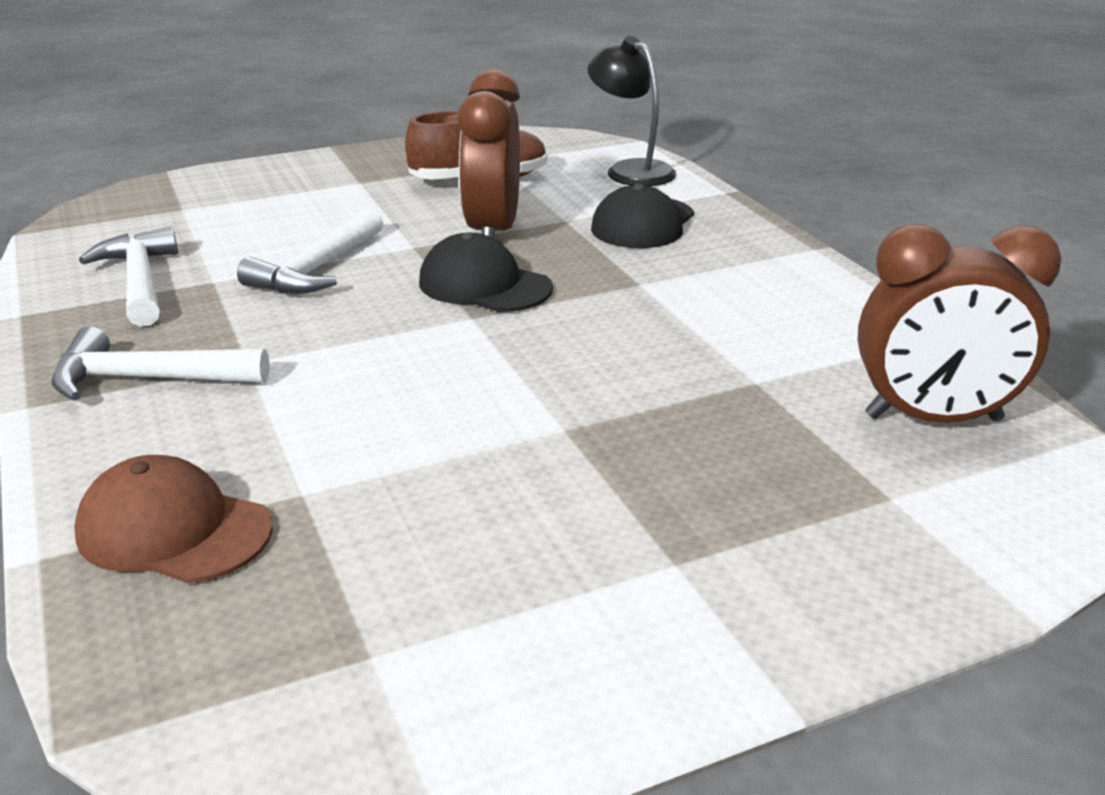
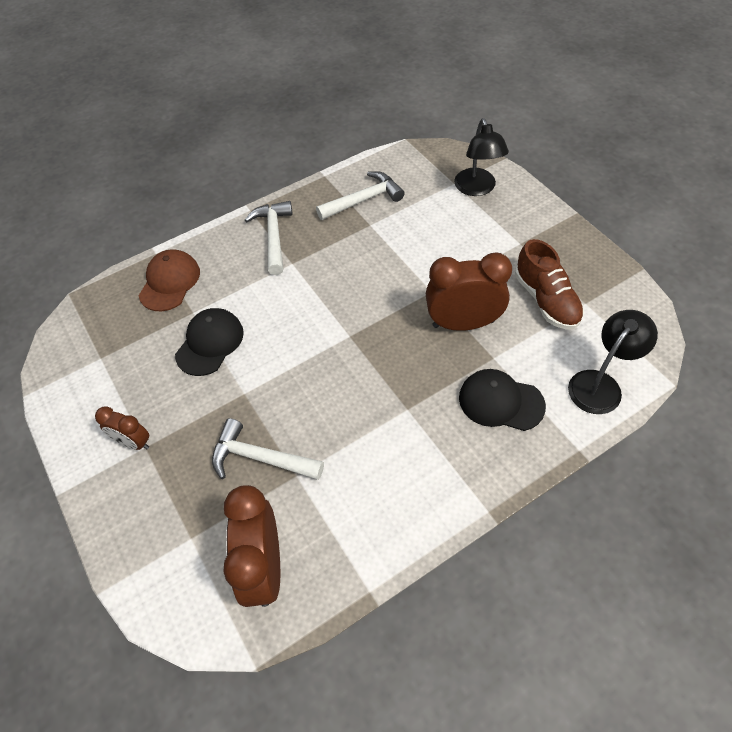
camera: 85 degrees right, 25 degrees up
(215, 195) = (477, 189): none -> black lamp
(317, 269) = (392, 259): white hammer -> white hammer (260, 458)
(484, 285) = (388, 334): black cap -> black cap (210, 343)
(660, 581) = (133, 442): none -> brown clock

